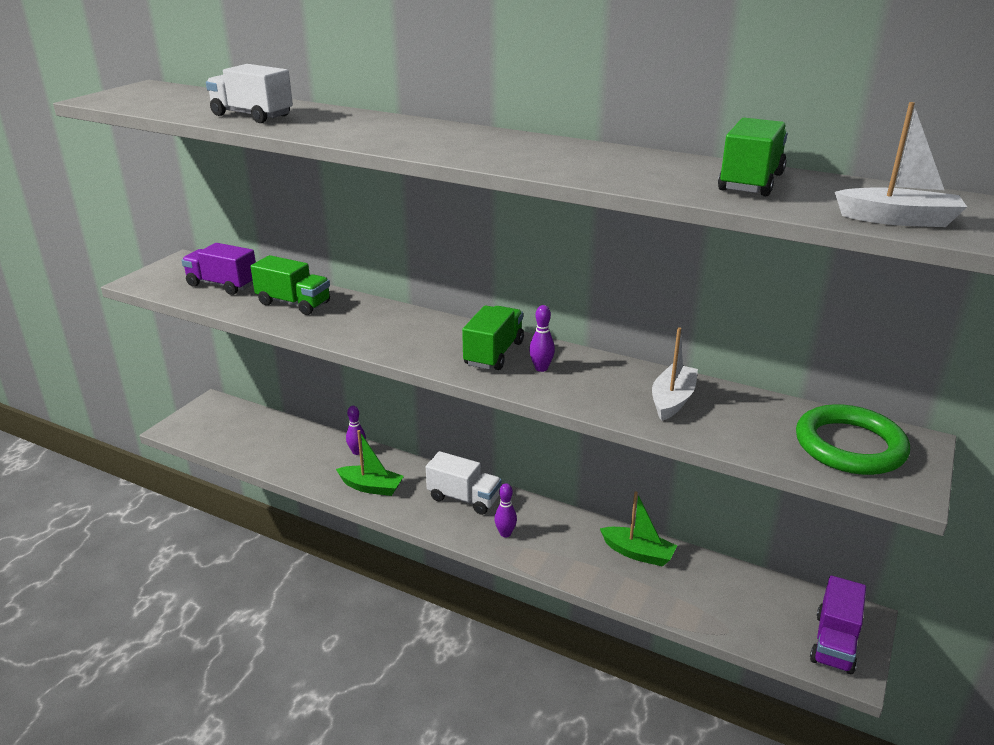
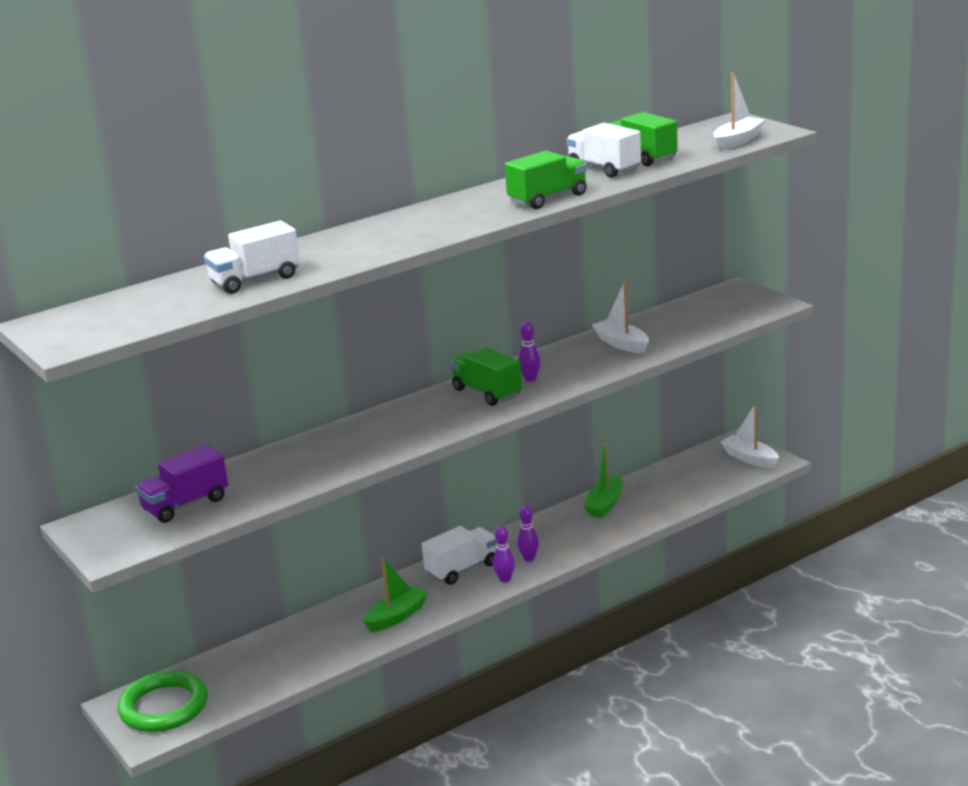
camera: 60 degrees left, 5 degrees down
(294, 303) = (282, 469): green truck -> green truck (548, 199)
(357, 452) = (328, 616): purple bowling pin -> purple bowling pin (505, 579)
(638, 553) = (605, 505): green boat -> green boat turned 150 degrees clockwise
(684, 173) = (604, 169): none -> white truck
(834, 642) = (749, 458): purple truck -> white boat
(849, 446) = (723, 306): green ring -> green ring (164, 707)

